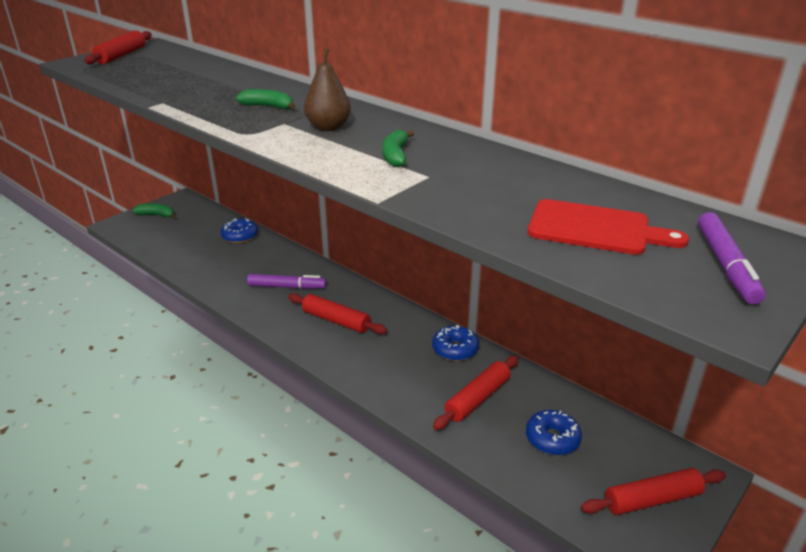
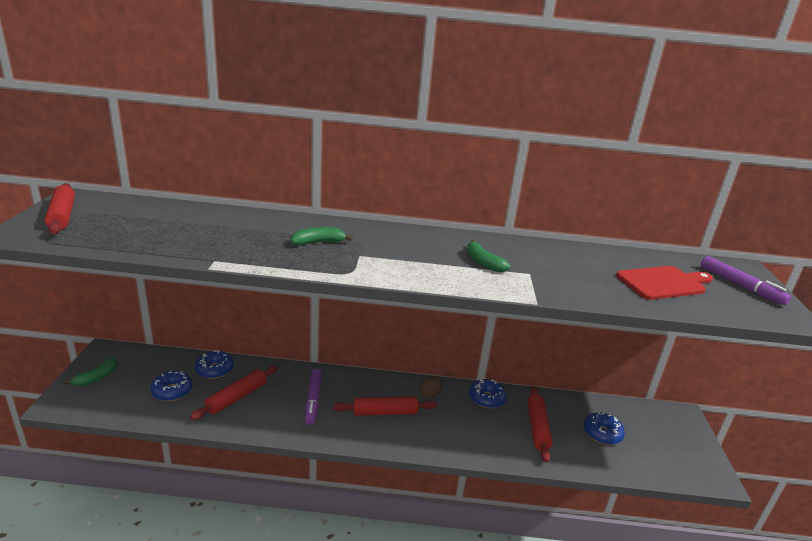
camera: 40 degrees left, 5 degrees down
(156, 215) = (97, 378): green banana -> green banana turned 150 degrees clockwise
(193, 241) = (172, 391): none -> blue donut
(287, 287) = (313, 400): purple marker -> purple marker turned 120 degrees clockwise
(328, 127) = (398, 250): brown pear -> none
(399, 323) = (430, 394): none -> brown egg
(652, 499) = (680, 444): red rolling pin -> red rolling pin (237, 397)

